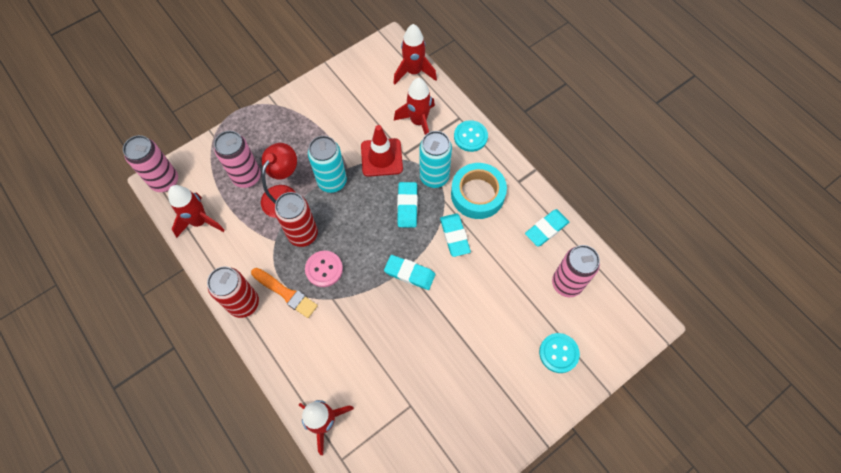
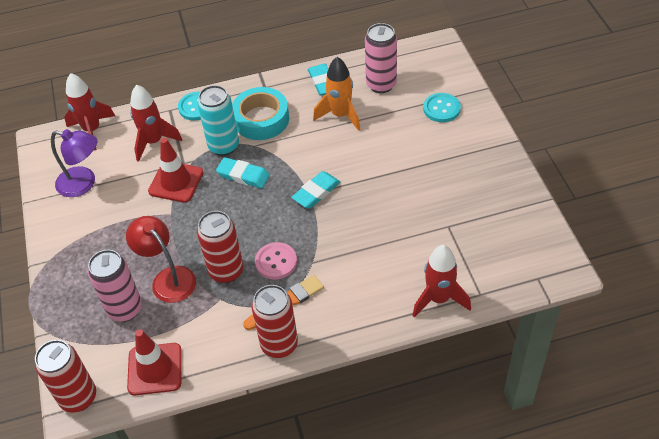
camera: 65 degrees left, 15 degrees down
(165, 181) = (78, 397): pink can -> red can
(200, 221) = (155, 369): red rocket -> red traffic cone
(332, 182) = (179, 231): turquoise can -> none
(356, 92) = (83, 183): none -> purple lamp
(454, 236) = (295, 148): turquoise eraser -> none
(510, 260) = (340, 115): none -> orange rocket

